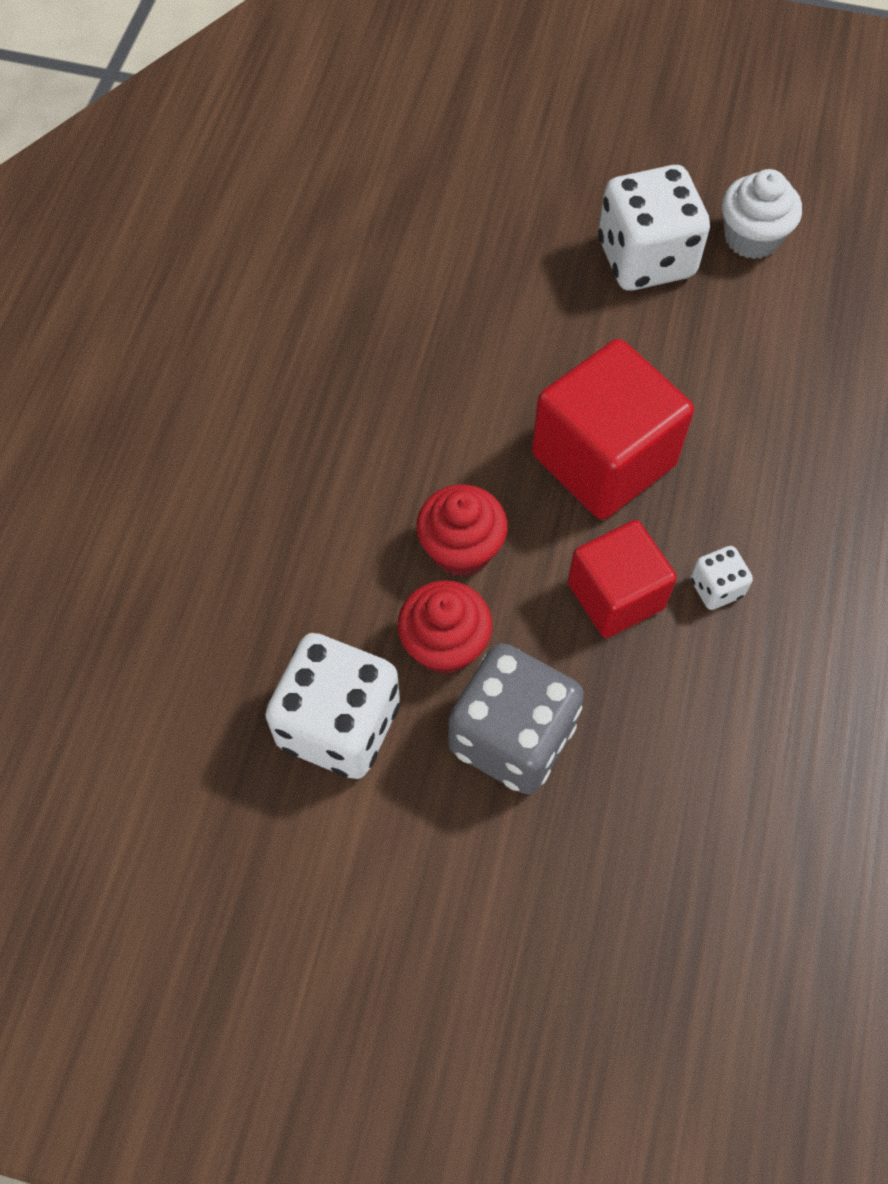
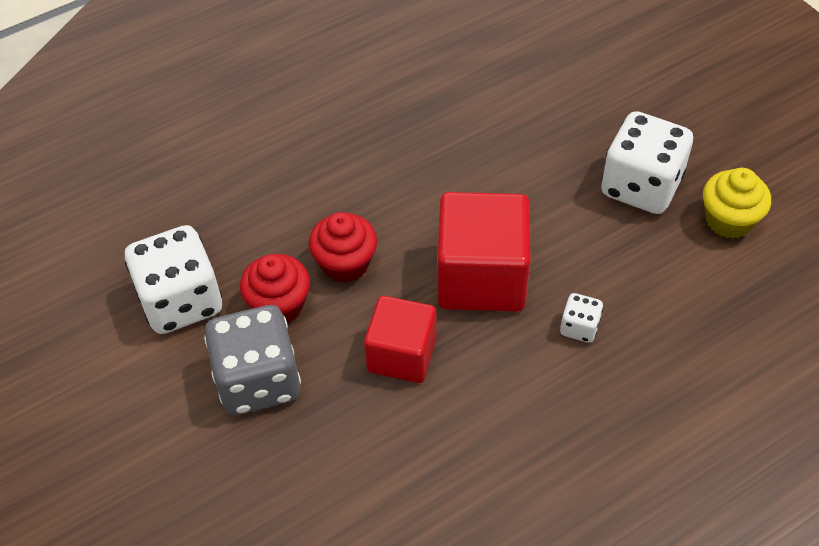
camera: 45 degrees right, 10 degrees down
(716, 588) = (466, 397): white dice -> white dice (579, 327)
(751, 238) = (728, 220): white cupcake -> yellow cupcake

